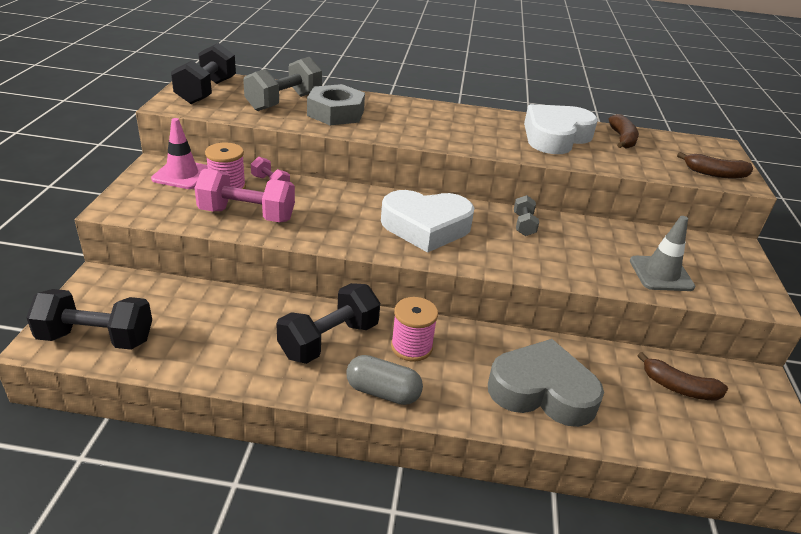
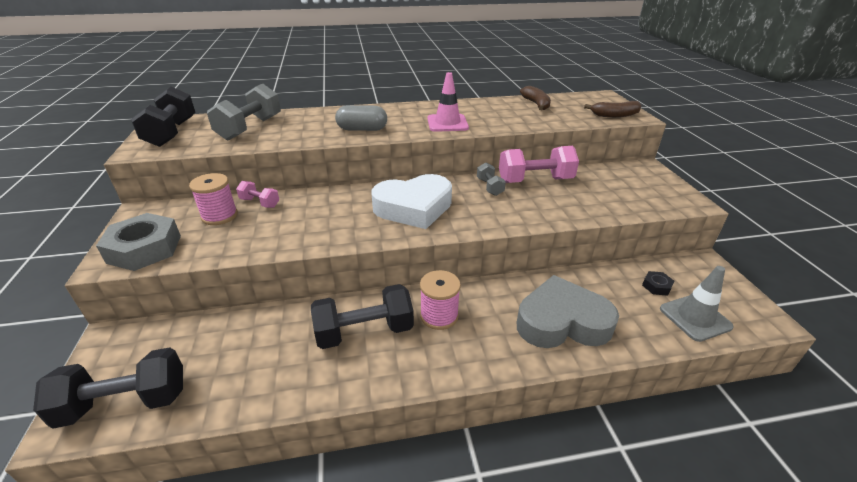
camera: 15 degrees left, 0 degrees up
(182, 175) = (170, 214): pink traffic cone -> pink traffic cone (447, 123)
(247, 215) = (248, 236): pink dumbbell -> pink dumbbell (535, 180)
(329, 340) = (364, 332): black dumbbell -> black dumbbell turned 45 degrees clockwise
(336, 113) = (301, 128): grey nut -> grey nut (144, 249)
(383, 392) = (434, 366): grey capsule -> grey capsule (362, 129)
(555, 137) = (488, 112): white heart -> none
(661, 274) = (610, 200): grey traffic cone -> grey traffic cone (695, 318)
(678, 387) = (656, 286): brown banana -> black nut

